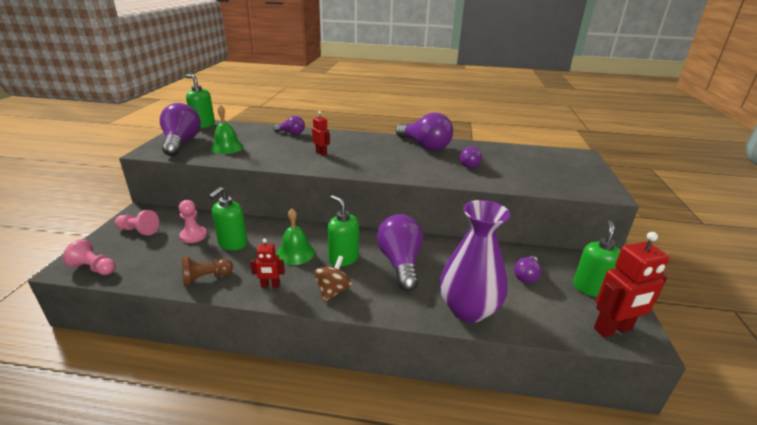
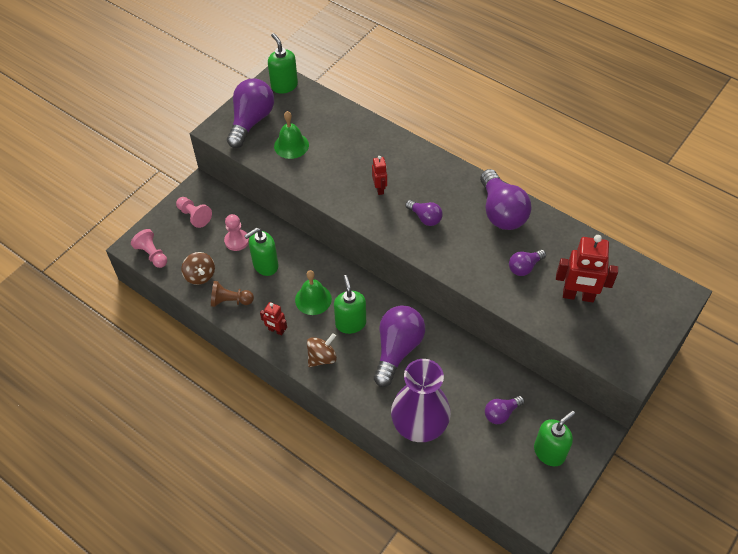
camera: 30 degrees right, 25 degrees up
(161, 269) = (200, 275): none -> brown spinning top
(291, 133) = (369, 134): purple light bulb -> purple light bulb (425, 218)
(613, 329) = (524, 497): red robot -> red robot (578, 296)

